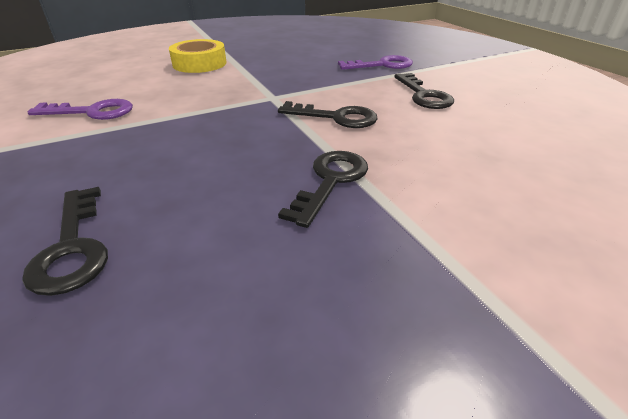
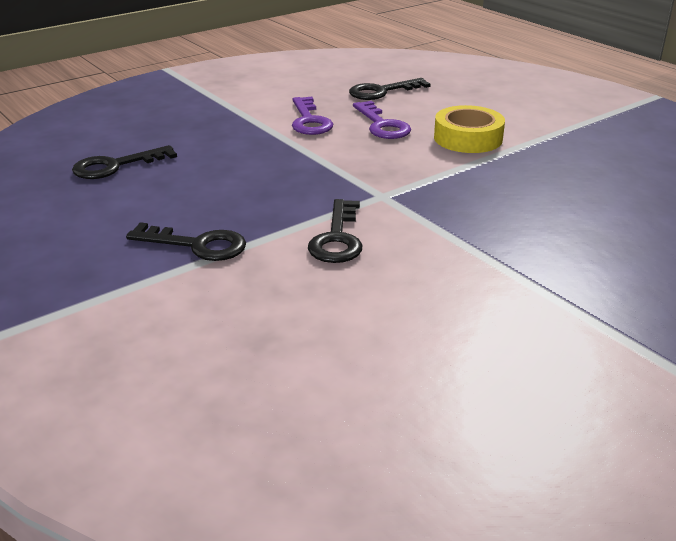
camera: 80 degrees right, 5 degrees down
(382, 65) = (556, 264): purple key -> purple key (382, 125)
(424, 95) = (438, 301): black key -> black key (381, 91)

